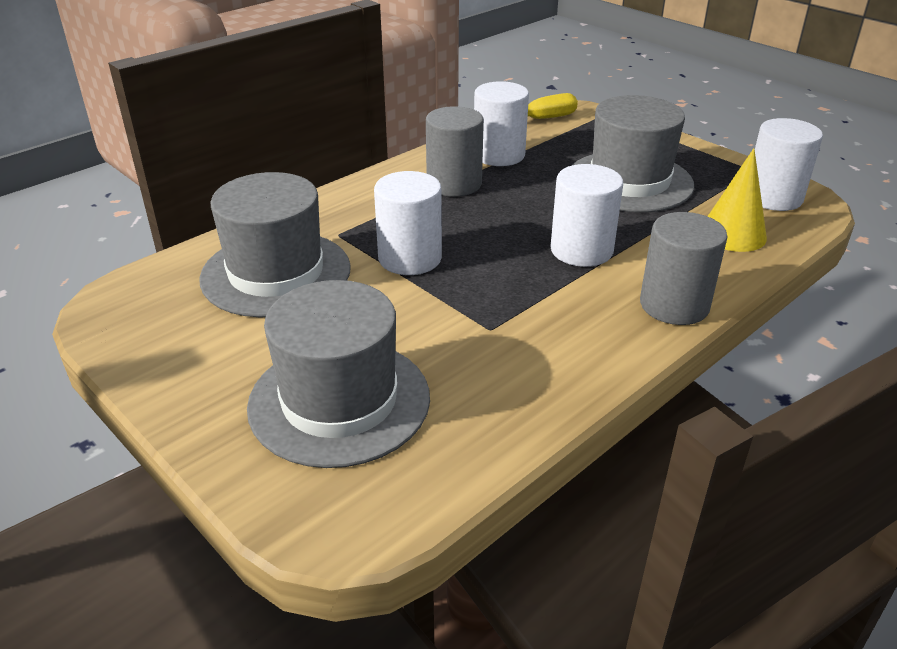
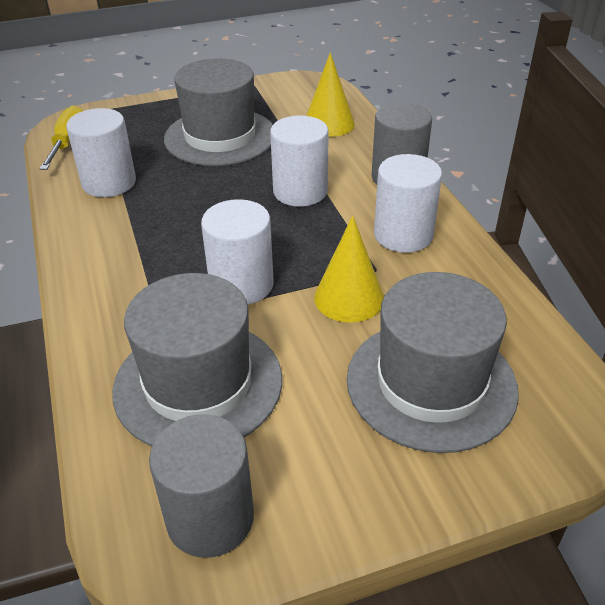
camera: 65 degrees left, 5 degrees up
(433, 322) = (349, 298): none -> yellow cone
(454, 184) = (135, 223): grey cylinder -> grey cylinder (210, 518)
(773, 197) = (296, 92): white cylinder -> white cylinder (403, 235)

